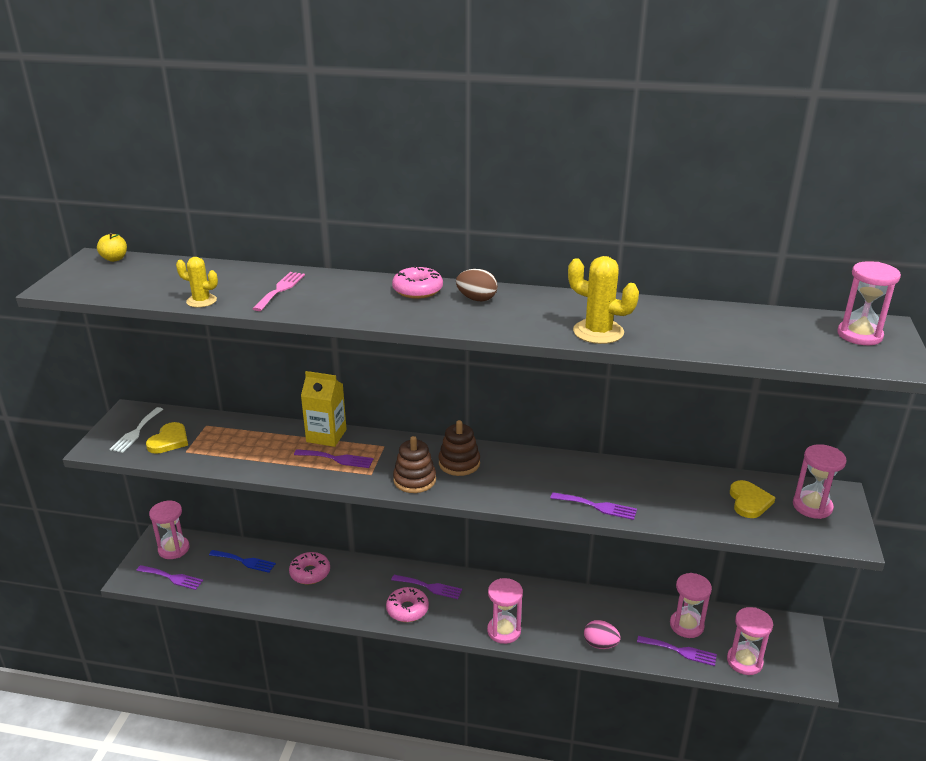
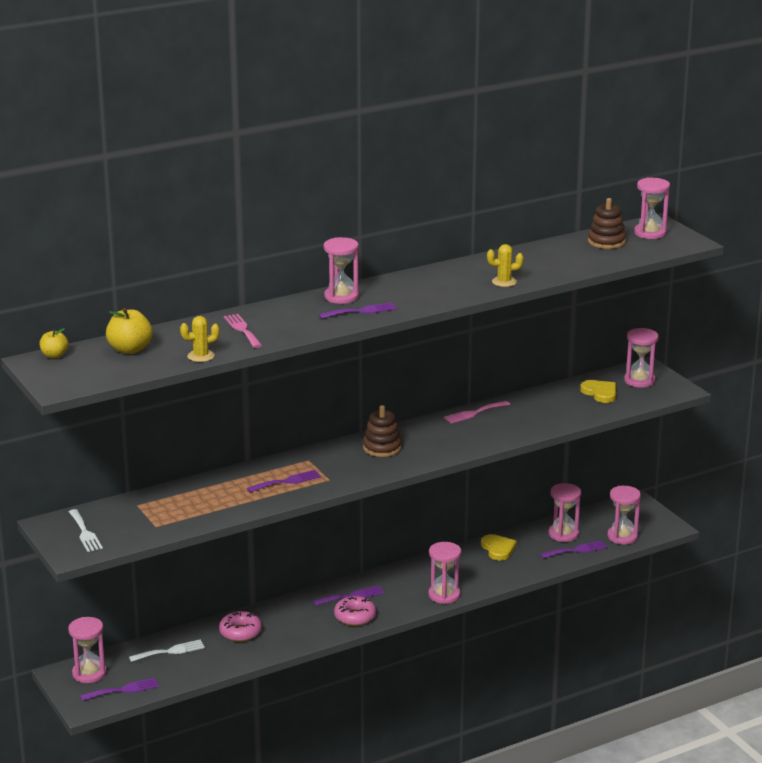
camera: 40 degrees left, 5 degrees down
(169, 274) = (130, 349): none -> yellow apple
(169, 440) = (126, 526): yellow heart -> yellow heart (498, 549)
(244, 561) = (170, 651): blue fork -> white fork
(326, 436) = (251, 472): yellow carton -> none
(414, 480) = (367, 470): brown stacking toy -> brown stacking toy (606, 242)
(417, 290) = (341, 297): pink donut -> pink hourglass
(476, 299) = (392, 289): brown egg -> none
(590, 466) = (474, 413): none -> pink fork
(597, 506) = (512, 434): purple fork -> purple fork (361, 311)
(598, 332) = (504, 282): yellow cactus -> yellow cactus, size x0.62
(600, 644) = (520, 571): pink egg -> none

